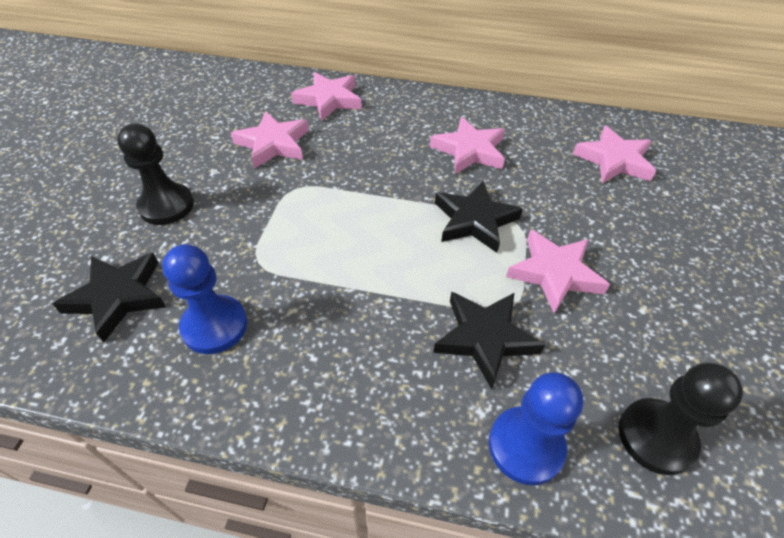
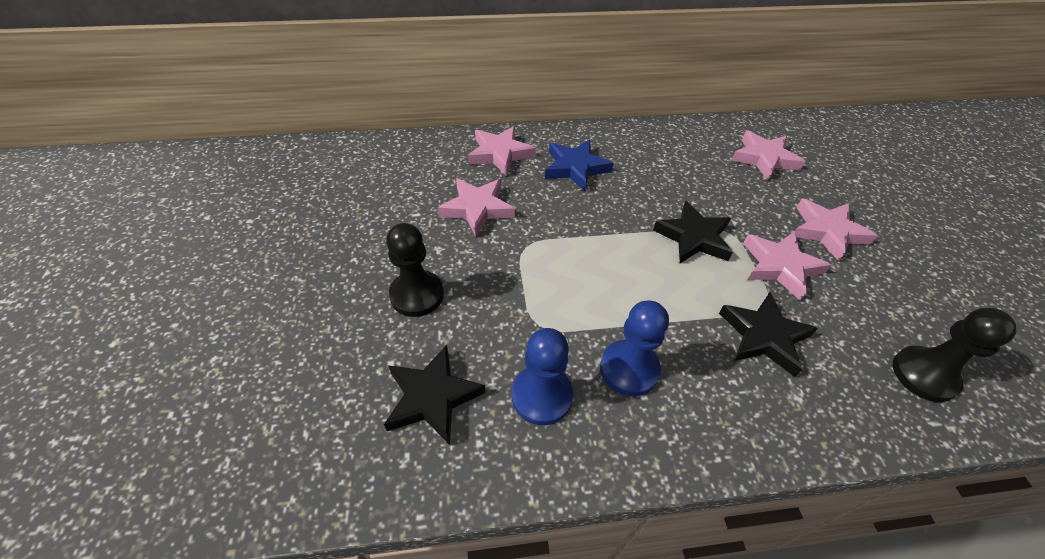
camera: 20 degrees left, 0 degrees up
(395, 127) = (575, 168): none -> blue star
(469, 150) = (650, 175): pink star -> pink star (827, 231)
(526, 446) = (846, 414): blue pawn -> blue pawn (629, 369)

